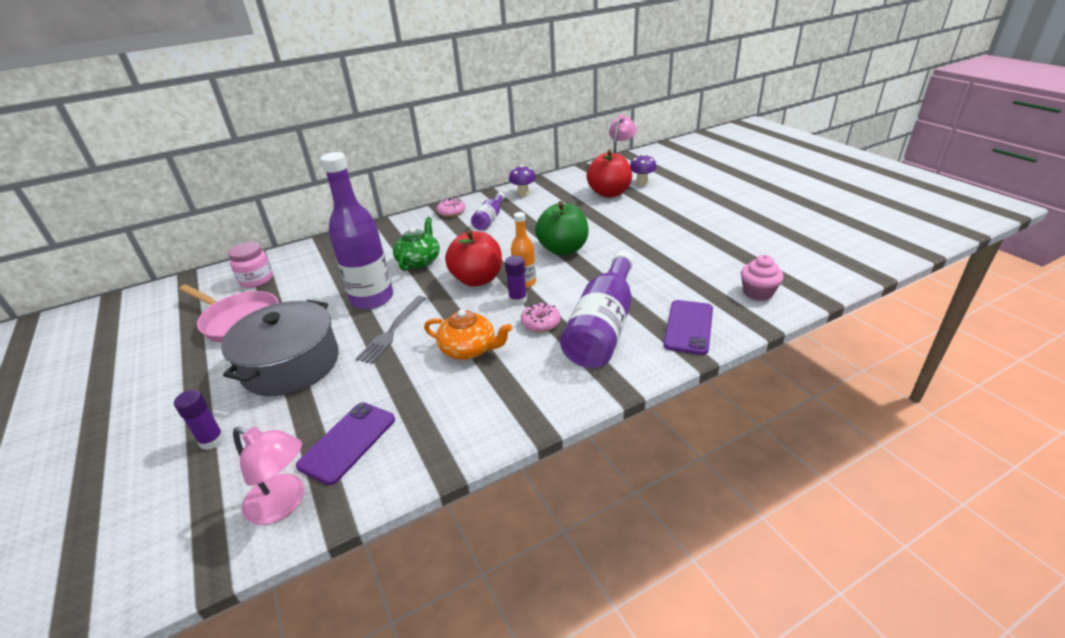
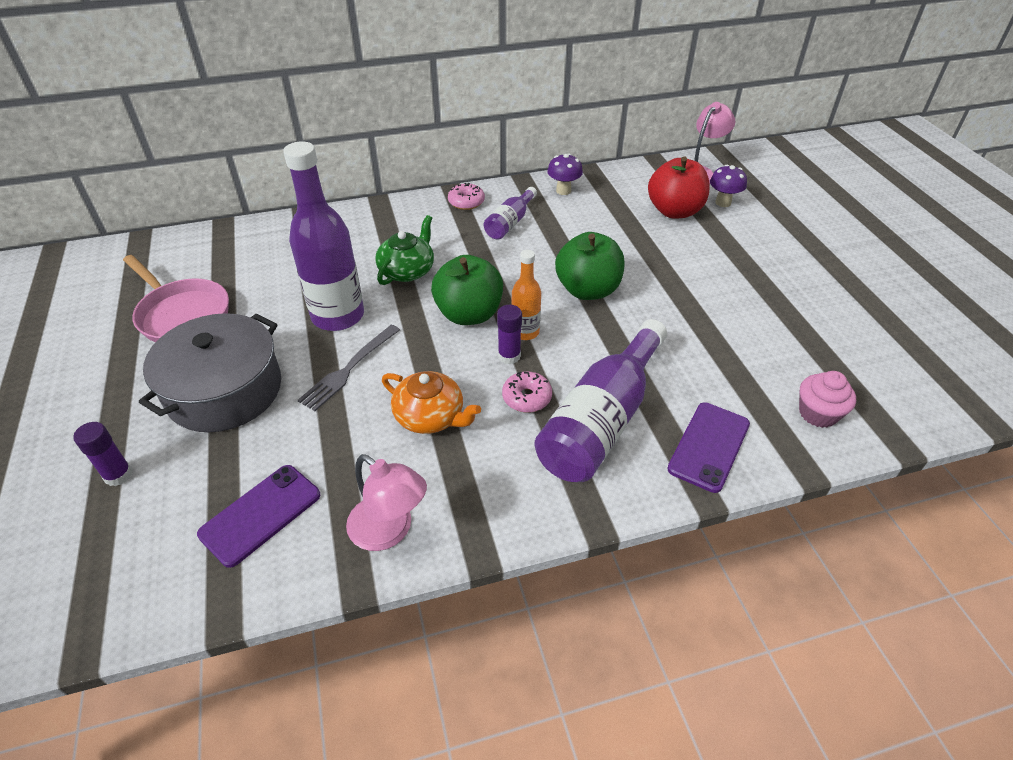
camera: 10 degrees right, 10 degrees up
(256, 280) = (214, 259): pink jar -> none
(284, 503) = (174, 579): pink lamp -> pink lamp (389, 531)
(477, 279) = (469, 314): red apple -> green apple

